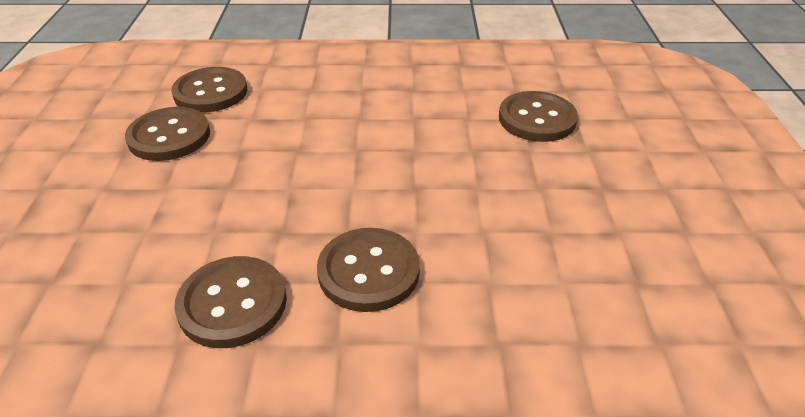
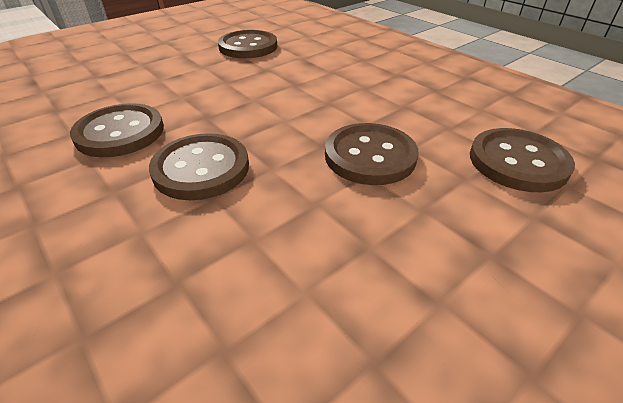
camera: 50 degrees right, 0 degrees up
(210, 92) = (305, 37): brown button -> brown button (370, 156)

